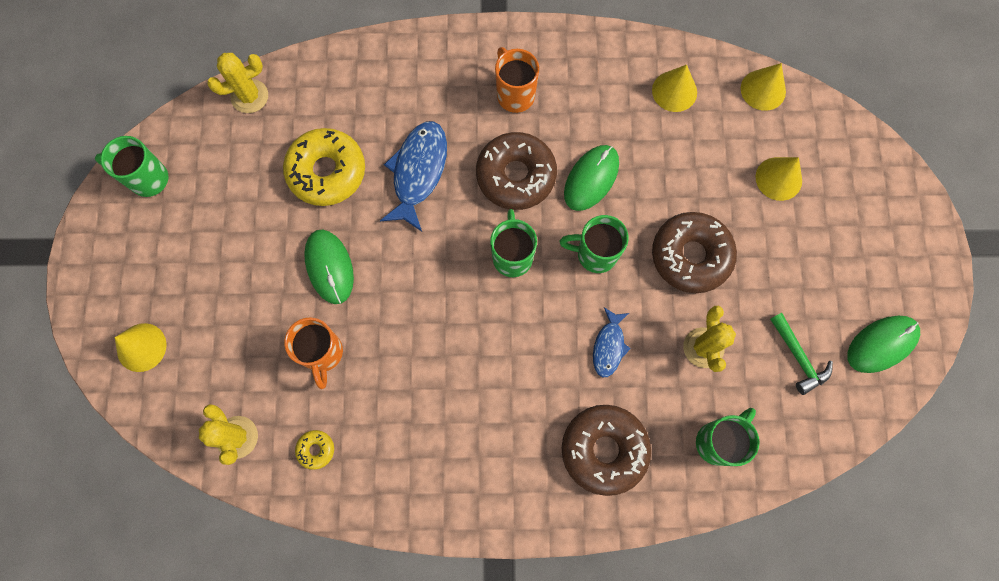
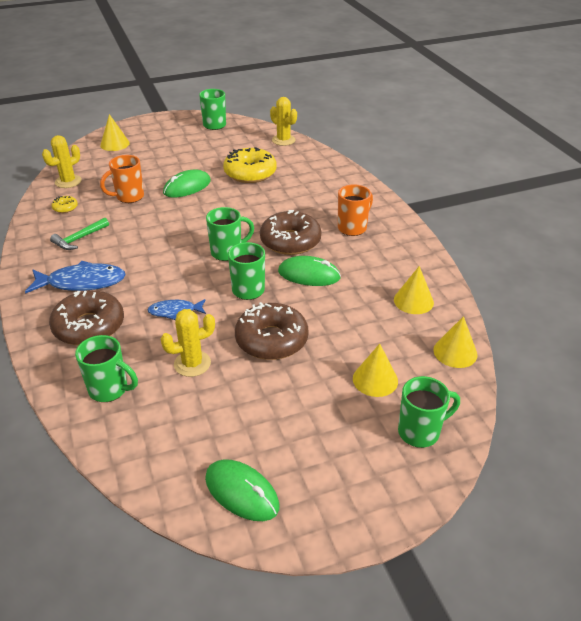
camera: 70 degrees right, 35 degrees down
(418, 172) = (269, 203): blue fish -> blue fish (81, 282)
(798, 357) = (205, 428): green hammer -> green hammer (79, 239)
(853, 168) = (420, 432): none -> green mug

